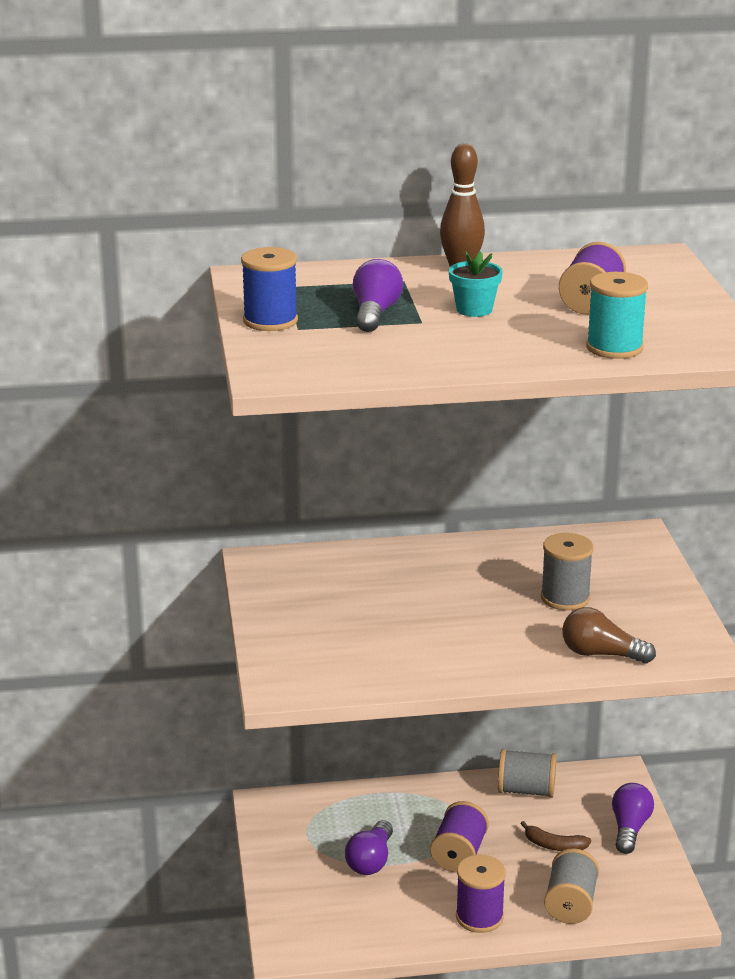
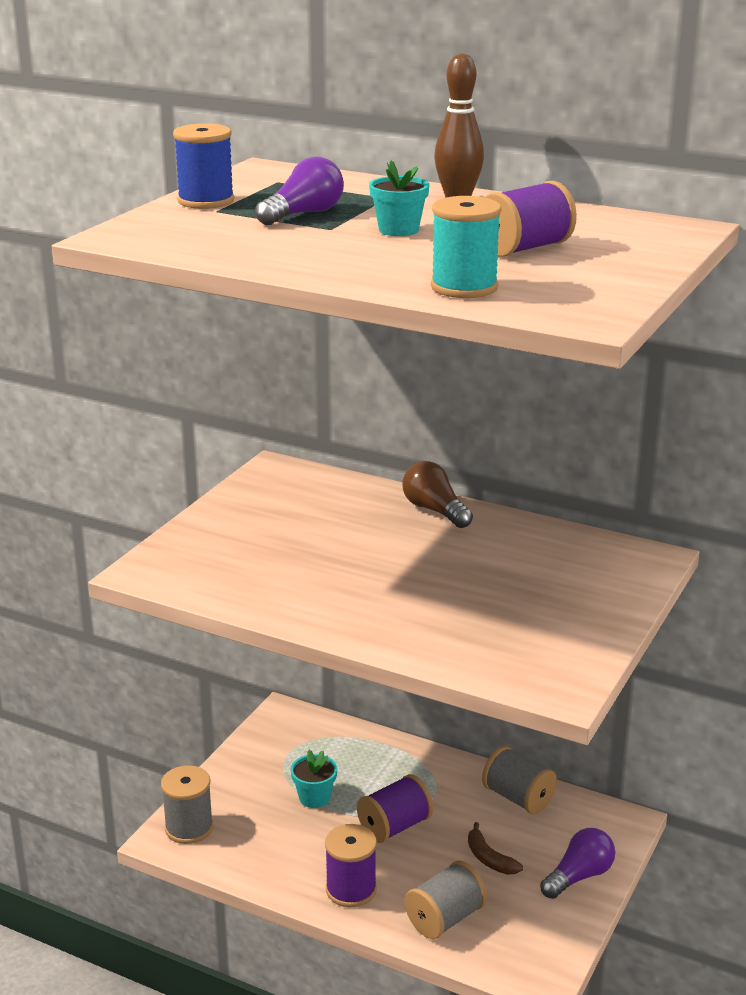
camera: 35 degrees right, 0 degrees up
(371, 861) = (314, 798): purple light bulb -> turquoise flower pot
(565, 598) = (496, 588): grey spool -> grey spool (189, 828)
(601, 654) = (458, 650): brown light bulb -> brown light bulb (435, 510)

